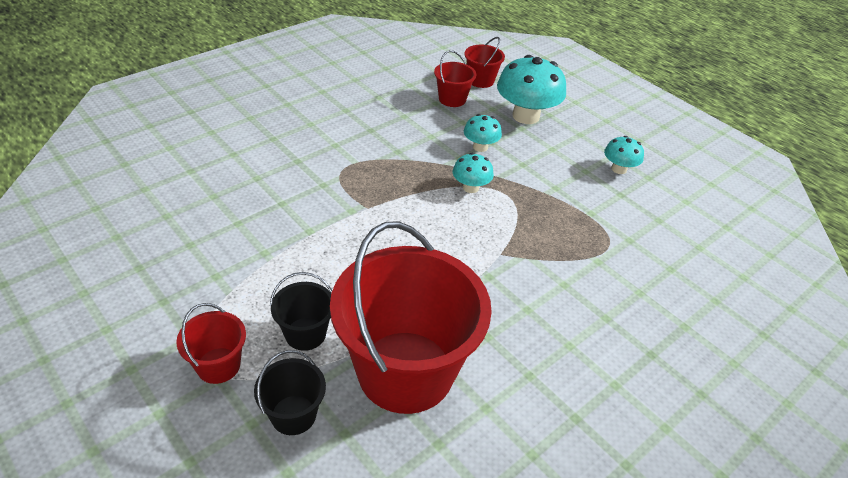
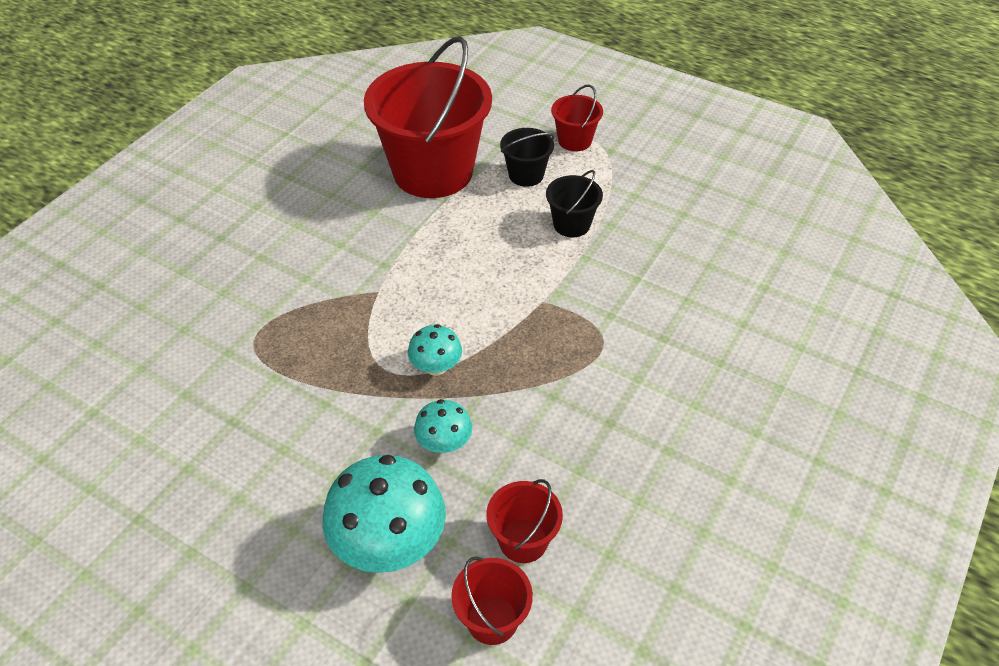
camera: 165 degrees right, 5 degrees up
(293, 415) = (500, 129): black bucket -> black bucket (571, 224)
(619, 169) = (232, 470): turquoise mushroom -> none

